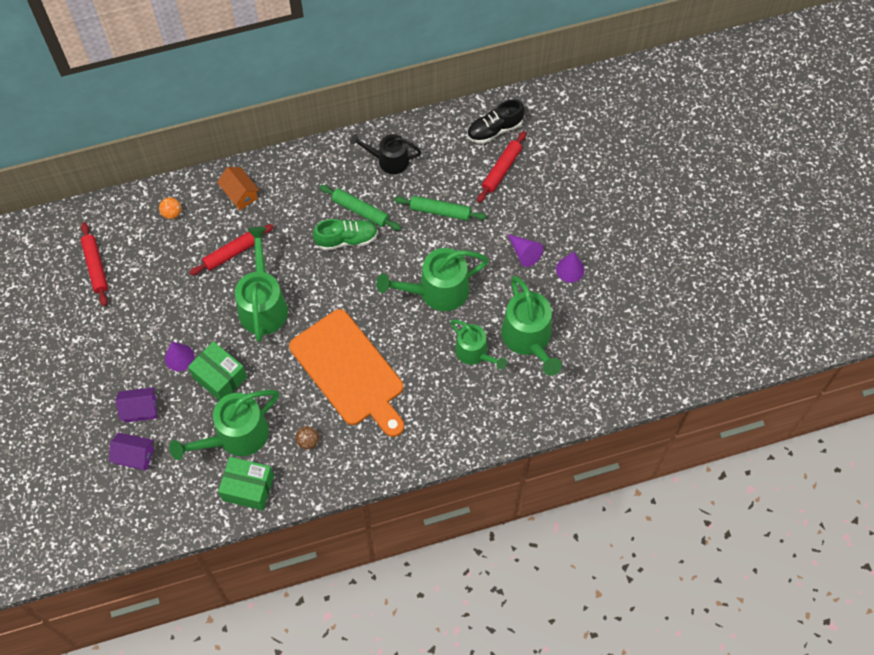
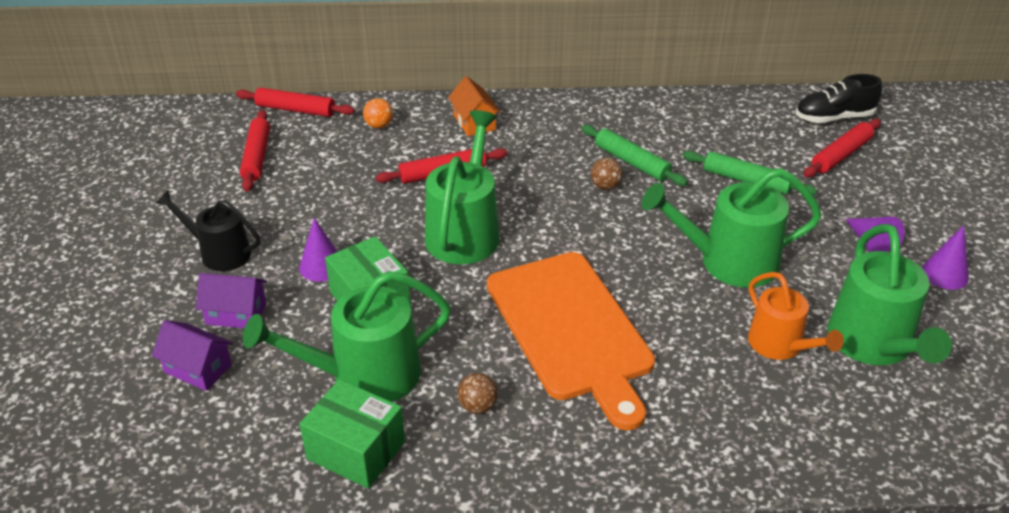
camera: 15 degrees right, 25 degrees down
(104, 210) = (296, 110): none -> red rolling pin
(346, 239) = (605, 186): green shoe -> brown ball
(389, 160) = (682, 123): black watering can -> black watering can (220, 253)
(474, 353) = (780, 345): green watering can -> orange watering can

